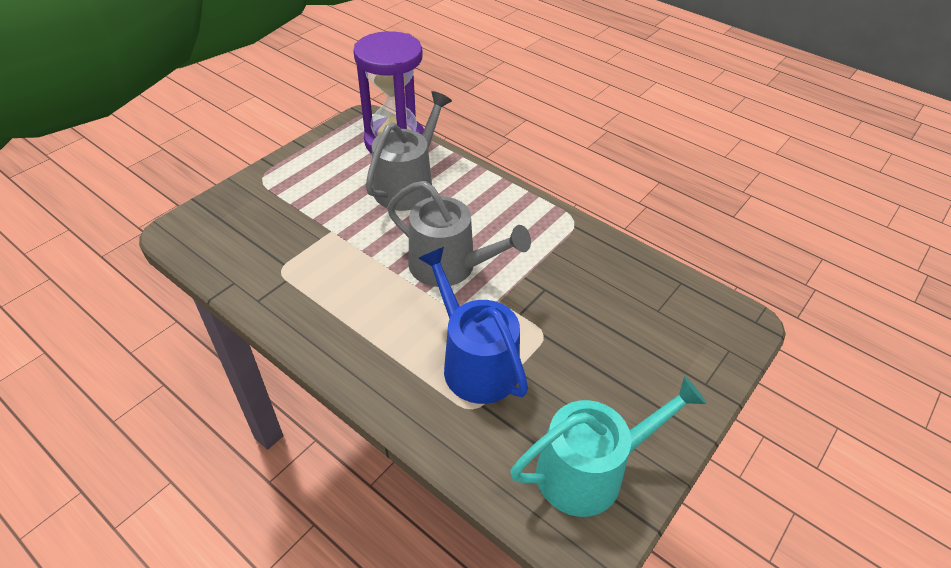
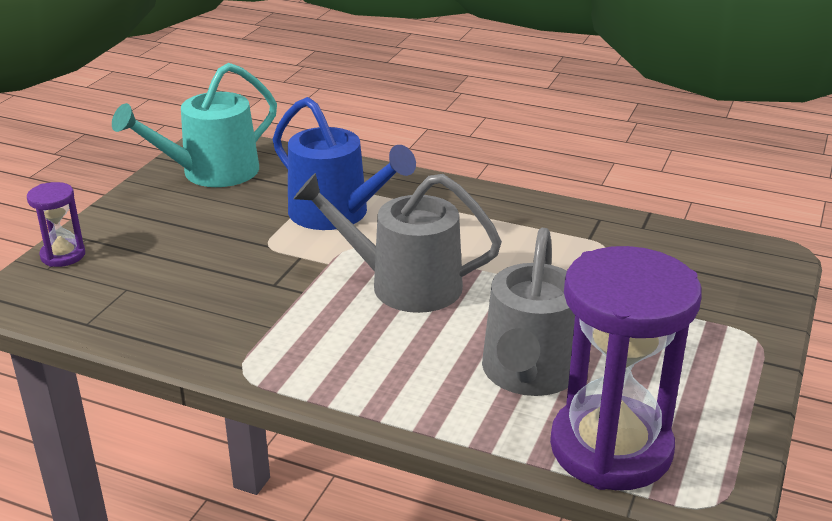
camera: 165 degrees right, 15 degrees down
(720, 363) = (63, 255): none -> purple hourglass

